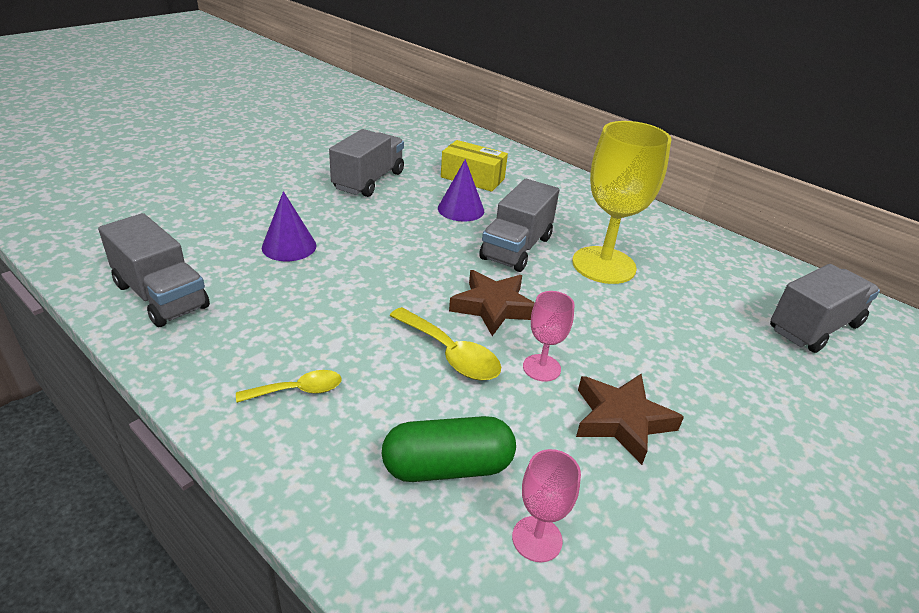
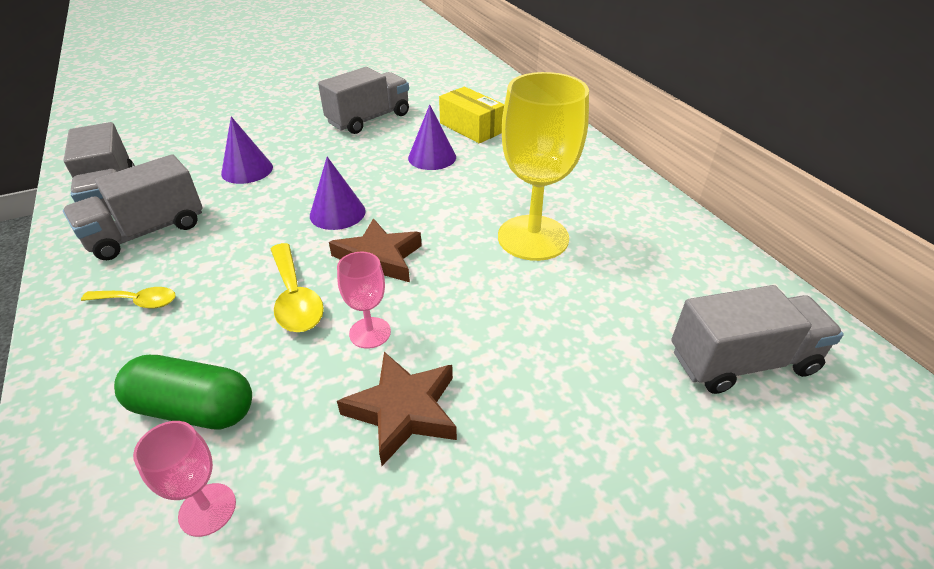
camera: 25 degrees right, 5 degrees up
(419, 272) = (337, 213): none -> purple cone
(516, 248) = (454, 204): grey truck -> grey truck (147, 232)

